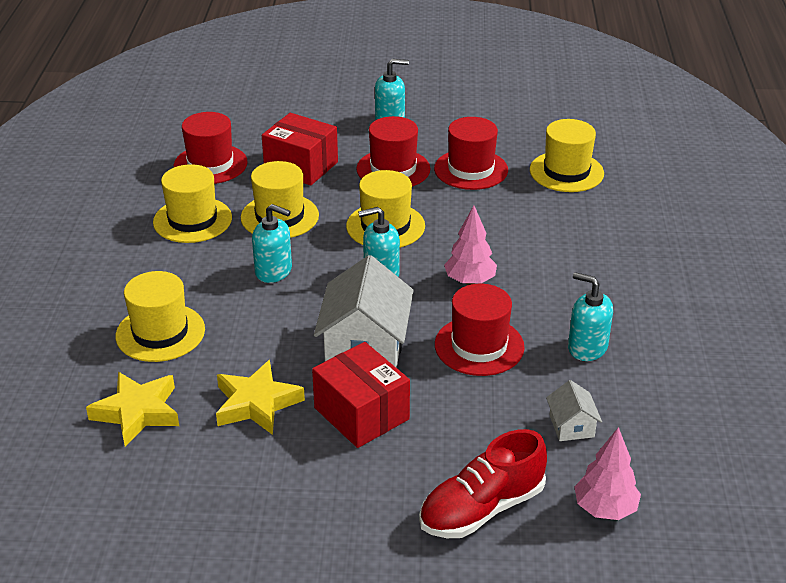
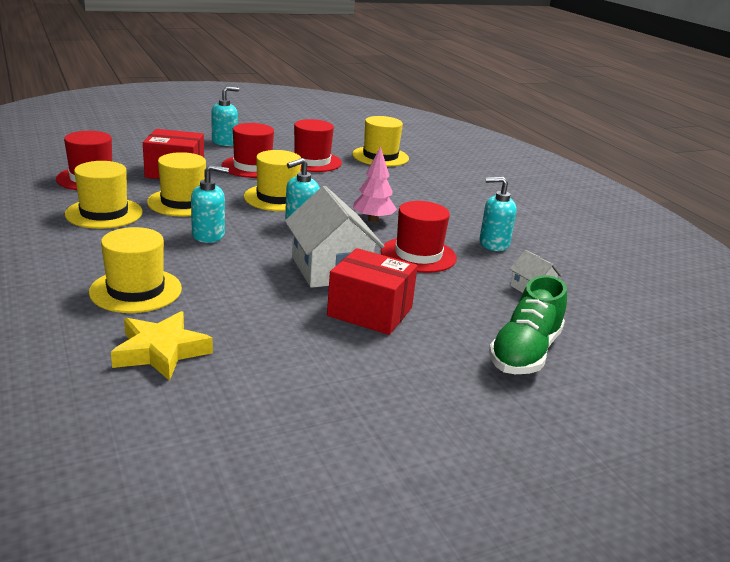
camera: 30 degrees left, 10 degrees down
(256, 403) = (272, 322): yellow star -> none
(482, 508) = (525, 352): red shoe -> green shoe
(605, 509) = (607, 332): pink tree -> none

